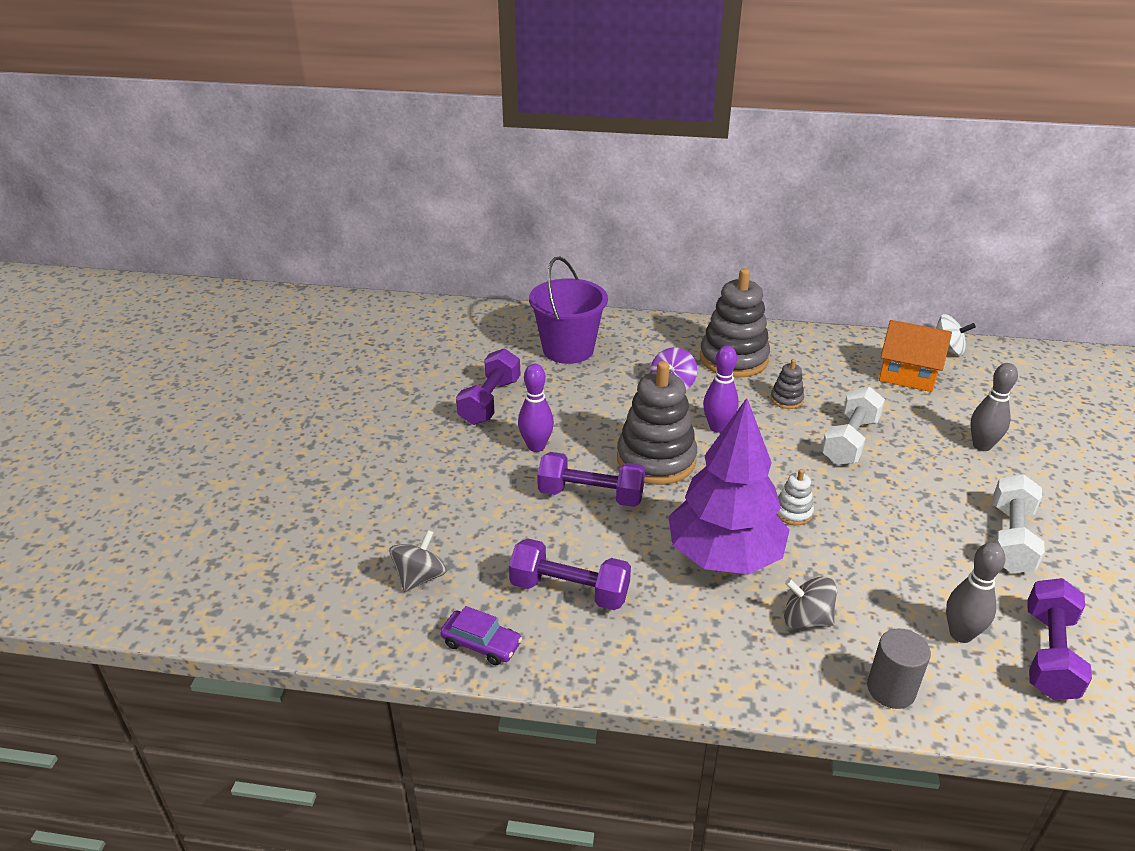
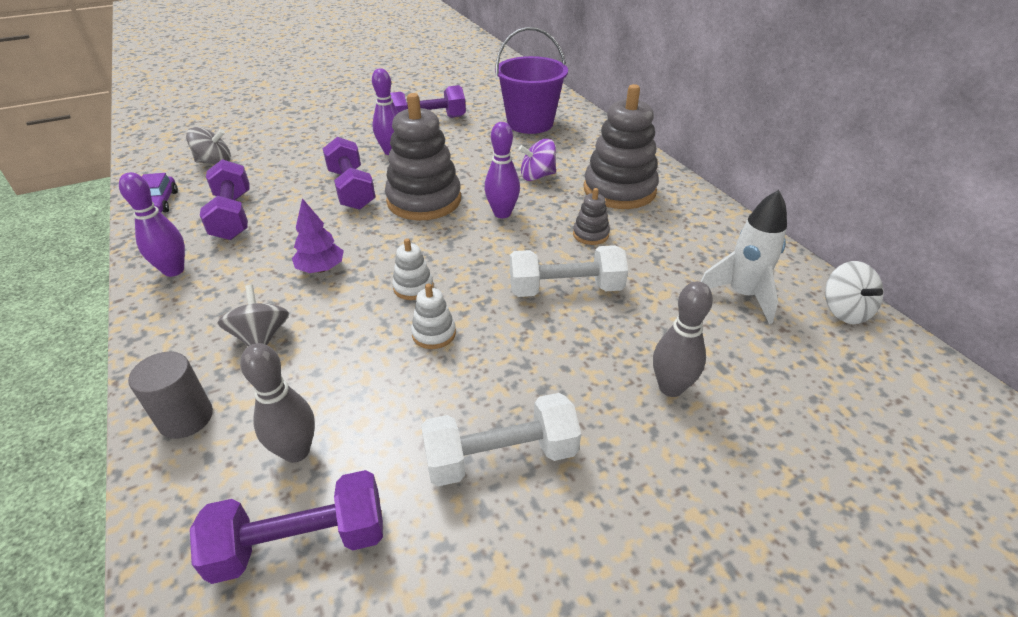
camera: 55 degrees right, 5 degrees up
(647, 657) = (174, 270): none -> purple bowling pin
(724, 556) = (321, 269): purple tree -> purple tree, size x0.44
(863, 523) = (434, 334): none -> white stacking toy
(907, 375) = (741, 295): orange house -> white rocket

